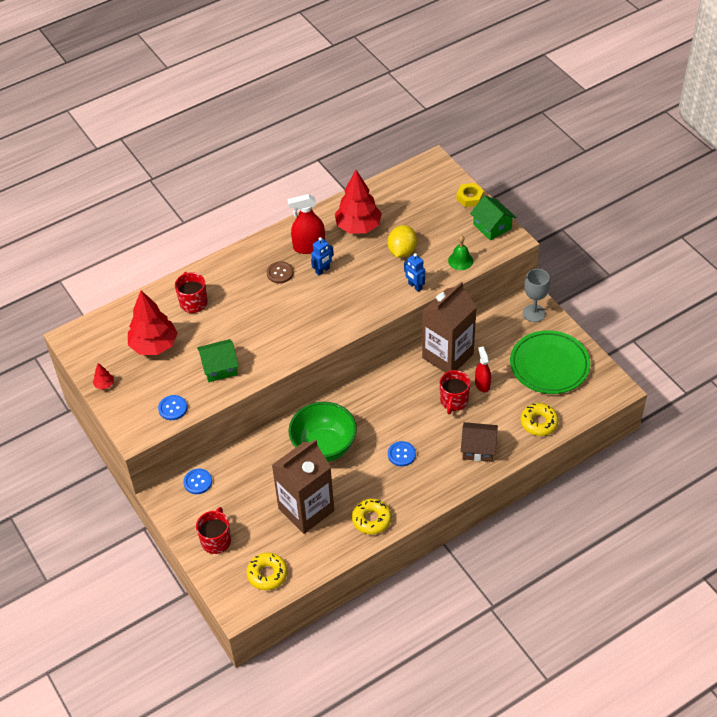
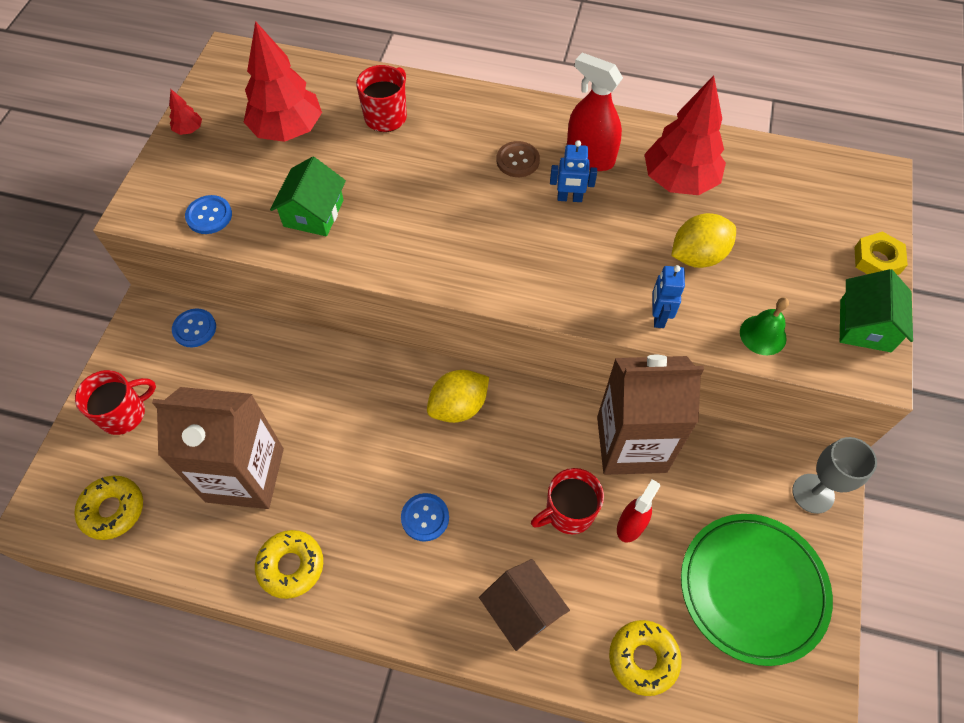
camera: 45 degrees right, 10 degrees up
(219, 367) = (313, 213): green house -> green house turned 75 degrees clockwise
(324, 447) = (356, 418): green bowl -> none
(361, 404) = (458, 406): none -> yellow lemon

